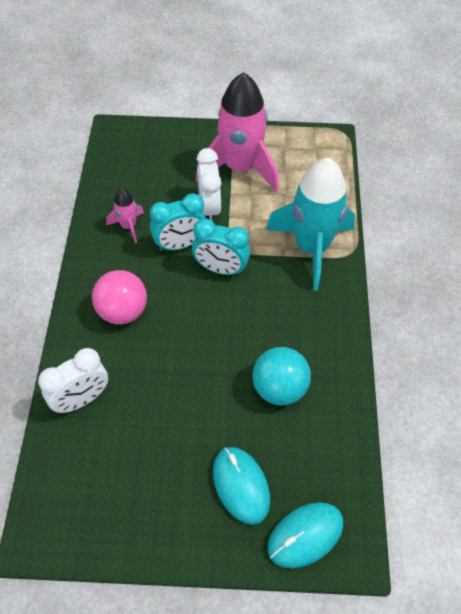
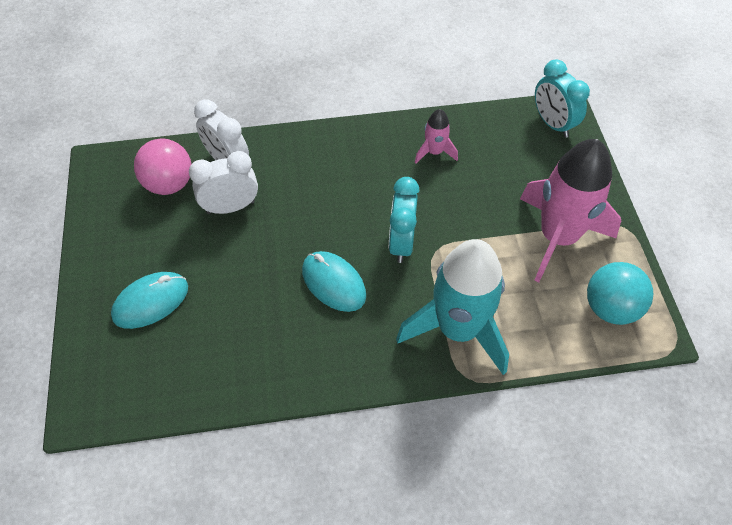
camera: 80 degrees right, 0 degrees up
(122, 311) = (328, 170): pink ball -> pink ball (169, 184)
(180, 245) = (423, 200): turquoise clock -> turquoise clock (552, 124)
(209, 207) = (485, 217): white clock -> white clock (231, 207)
(279, 388) = (260, 320): turquoise ball -> turquoise ball (610, 308)
(305, 535) = (102, 365): turquoise mouse -> turquoise mouse (333, 283)

